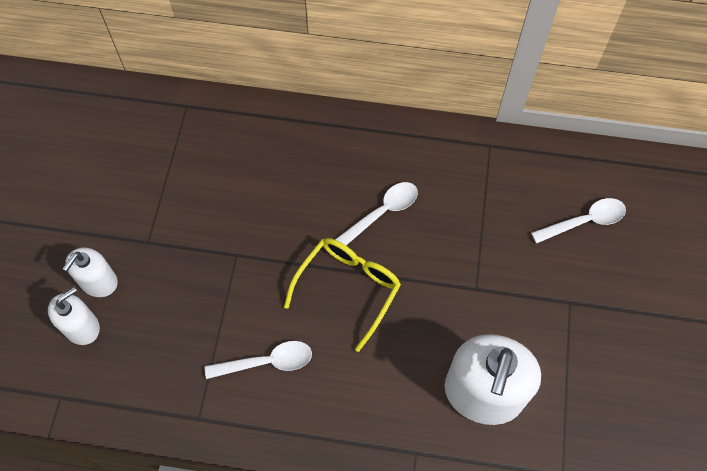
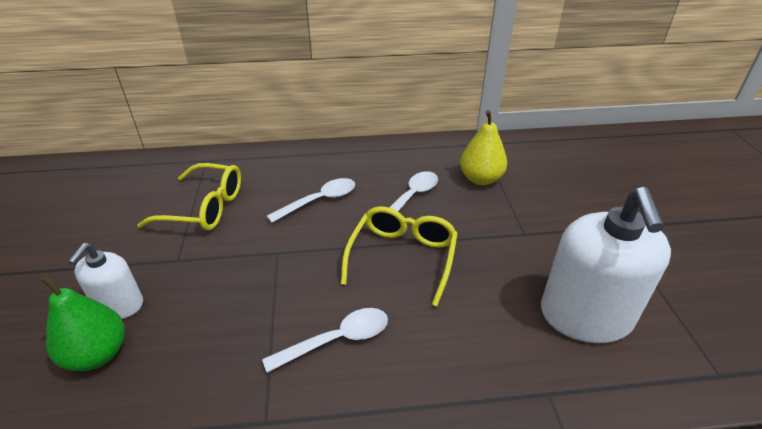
camera: 15 degrees left, 25 degrees down
(82, 327) = (97, 354): white soap dispenser -> green pear
(178, 178) = (204, 207): none -> yellow glasses
(465, 202) = (480, 179): none -> yellow pear
(584, 221) = (586, 174): white spoon -> white spoon (319, 201)

